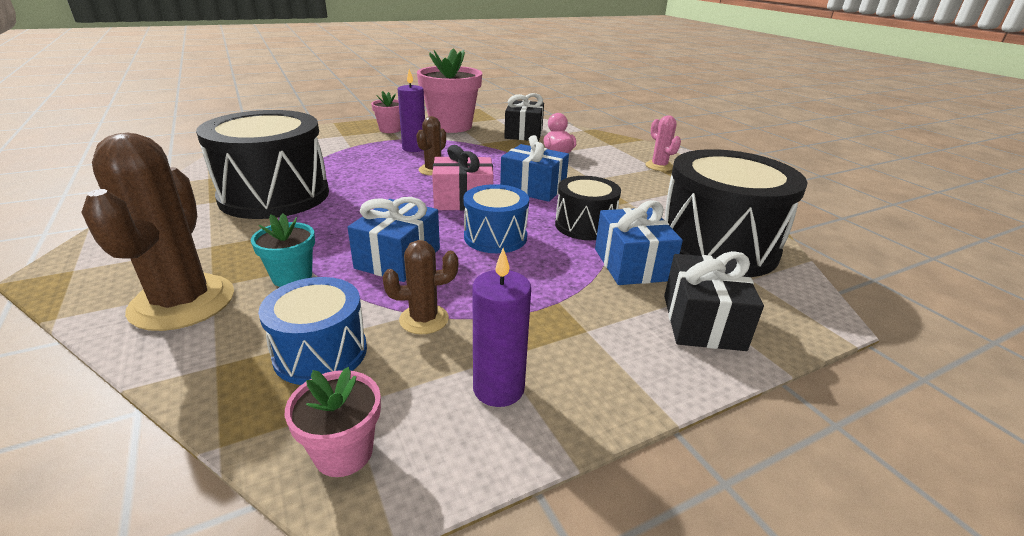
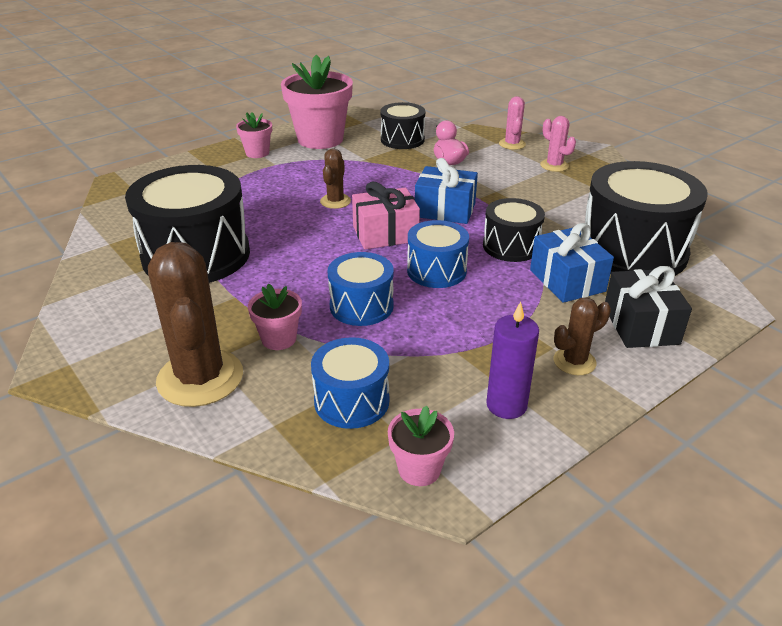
camera: 10 degrees left, 5 degrees up
(292, 277) = (279, 339): turquoise flower pot -> pink flower pot
(398, 258) = (361, 306): blue gift -> blue drum
(414, 148) = (299, 175): purple candle -> none
(424, 319) = (418, 359): brown cactus -> brown cactus (574, 361)
(523, 133) = (402, 140): black gift -> black drum
(624, 146) = (512, 144): none -> pink cactus

